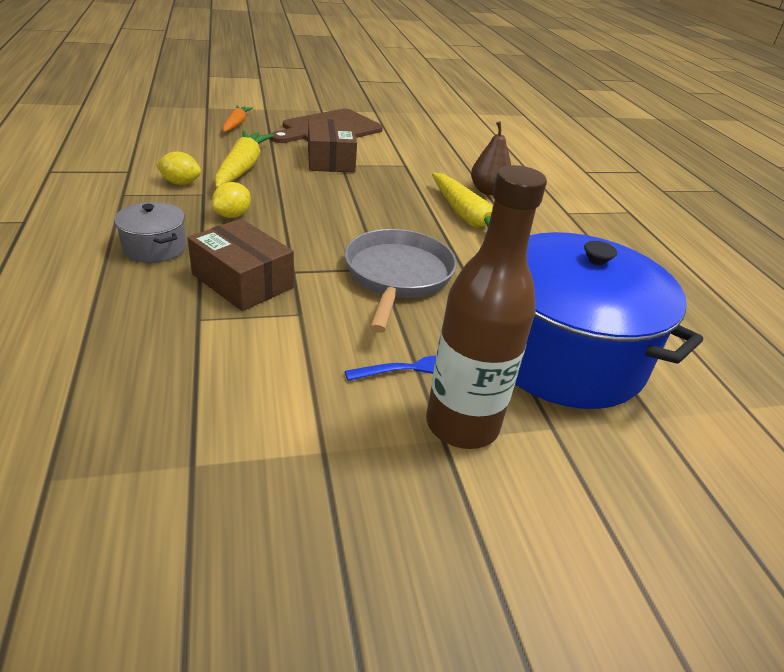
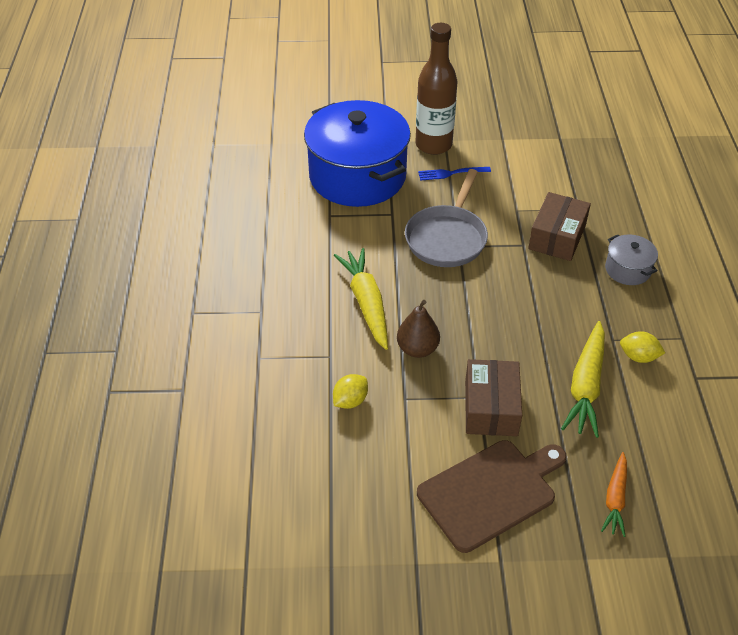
camera: 165 degrees left, 10 degrees up
(232, 215) = (579, 308): yellow lemon -> yellow lemon (350, 401)
(242, 281) = (557, 237): brown box -> brown box turned 60 degrees clockwise
(488, 191) = (327, 347): brown pear -> brown pear (417, 349)

